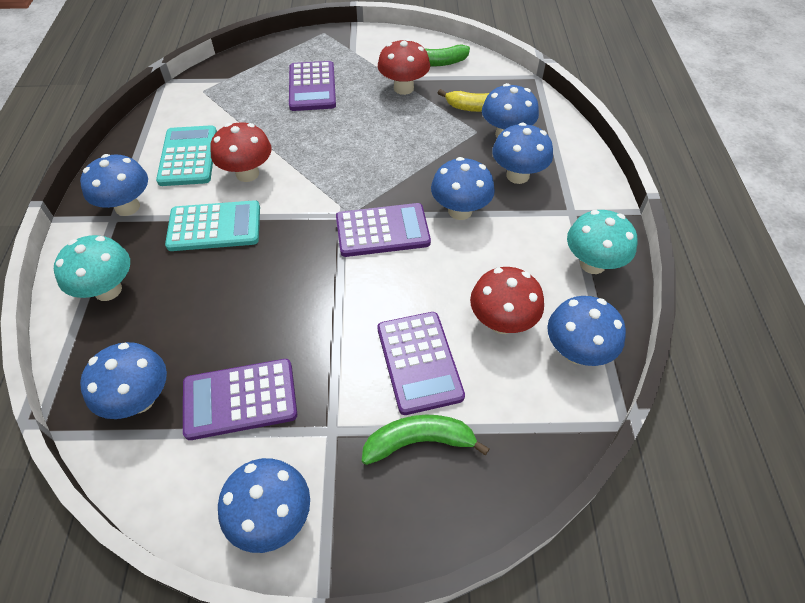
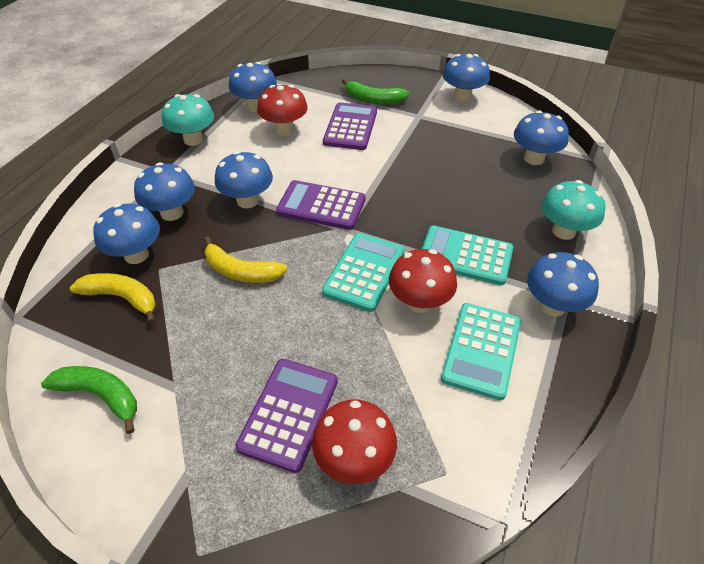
camera: 155 degrees left, 5 degrees down
(240, 399) = (468, 141): purple calculator -> none
(305, 182) = (364, 272): none -> turquoise calculator
(403, 88) = (178, 362): red mushroom -> red mushroom (354, 459)
(410, 150) = (240, 271): none -> yellow banana

